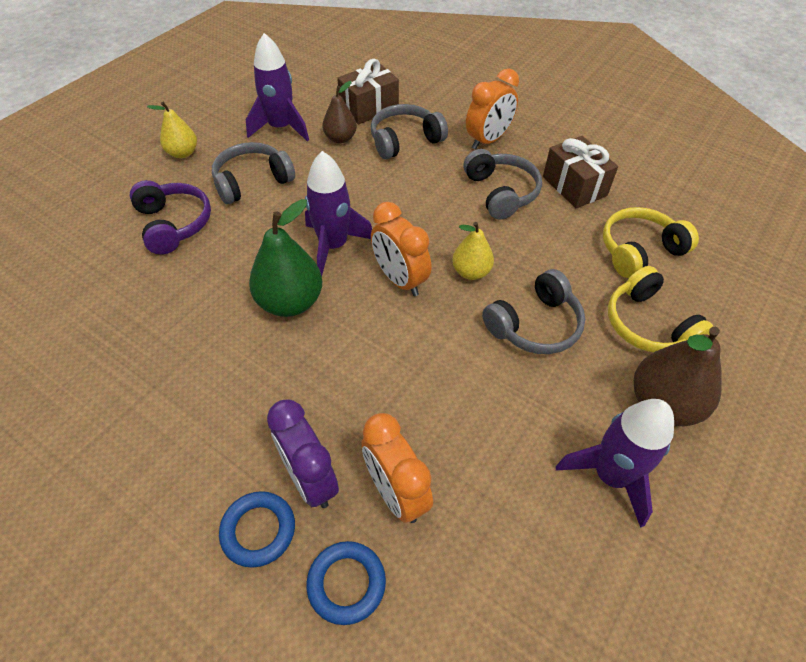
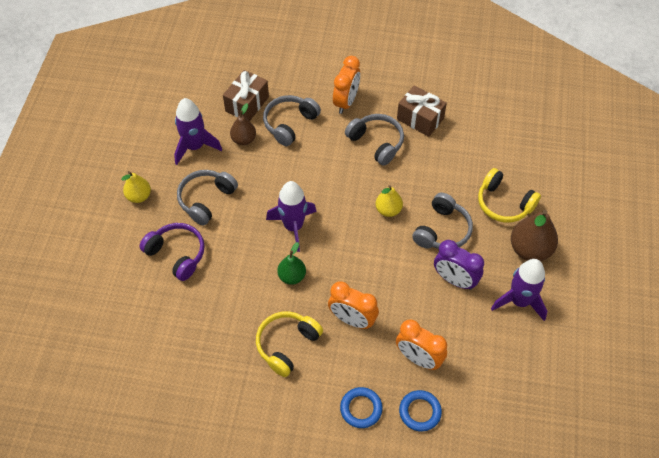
camera: 25 degrees left, 5 degrees up
(290, 302) = (292, 276): green pear -> green pear, size x0.61
(310, 479) = (370, 372): purple clock -> purple clock (454, 280)
(400, 280) = (349, 233): orange clock -> orange clock (352, 320)
(639, 250) = (479, 153): yellow headphones -> yellow headphones (287, 345)

